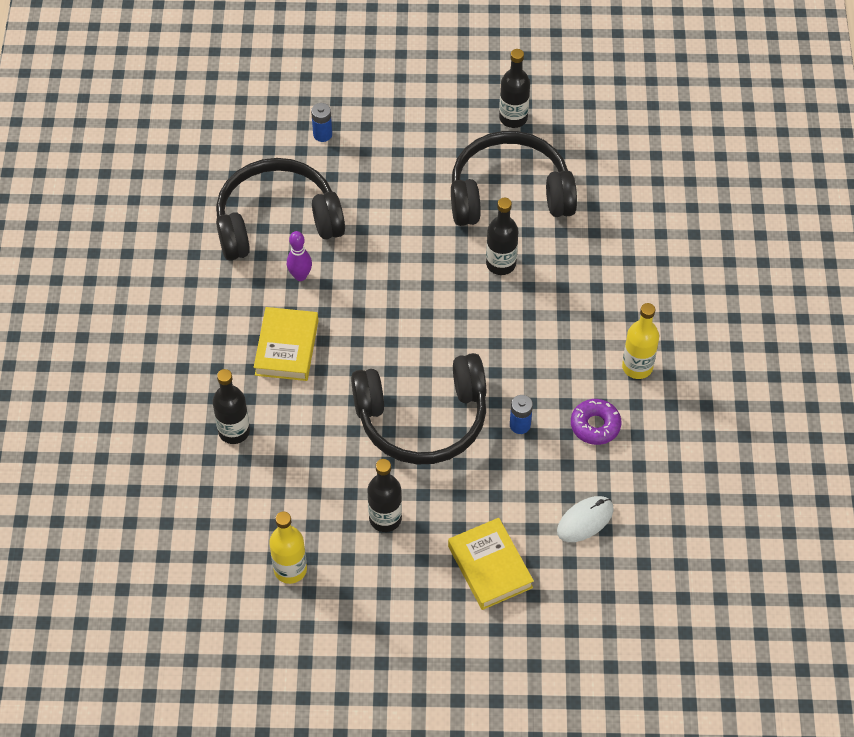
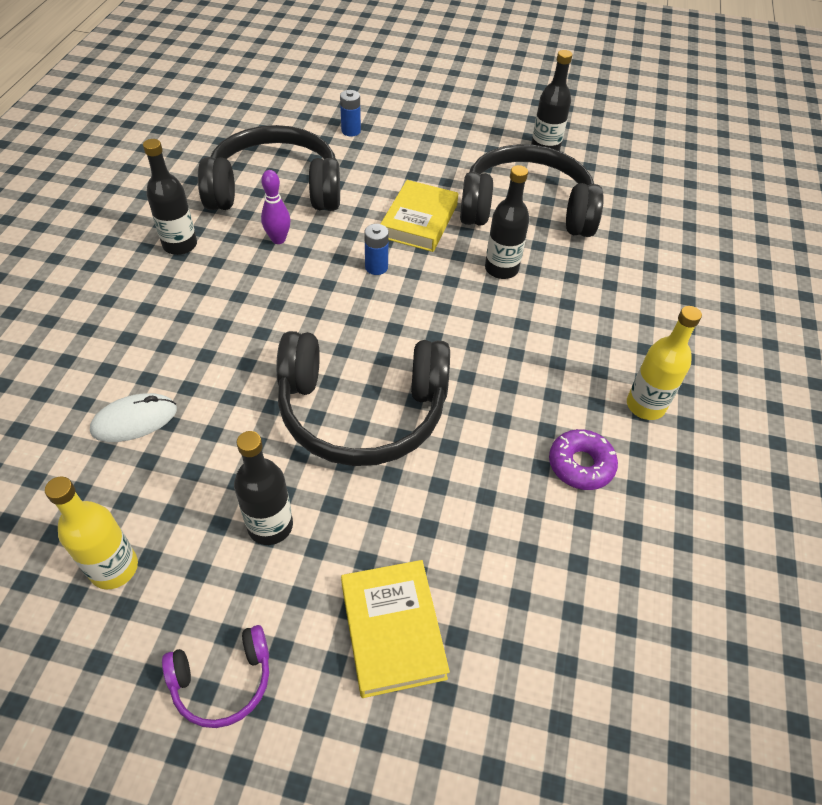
camera: 10 degrees right, 5 degrees down
(234, 431) = (130, 378): black bottle -> black bottle (180, 245)
(286, 347) = (233, 303): yellow book -> yellow book (419, 221)
(391, 619) = (223, 681): none -> purple headphones
(520, 425) = (482, 443): blue battery -> blue battery (376, 267)
(585, 520) = (545, 591): white mouse -> white mouse (134, 420)

